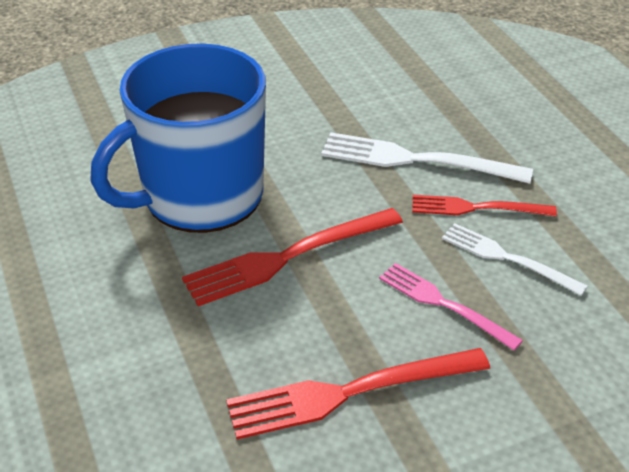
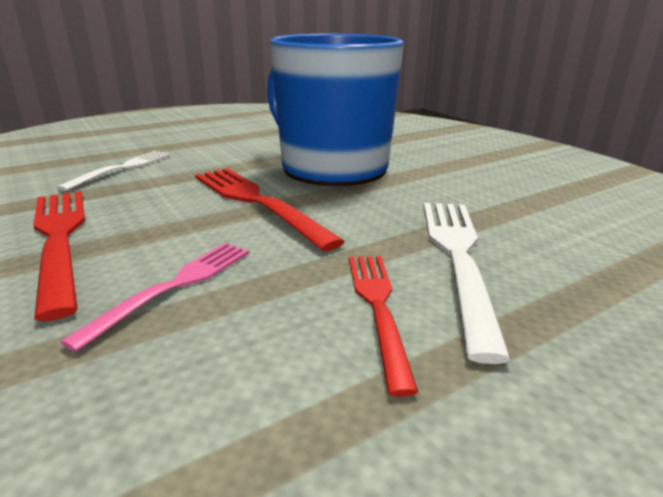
camera: 80 degrees right, 15 degrees down
(506, 258) = (268, 337): white fork -> white fork (123, 168)

